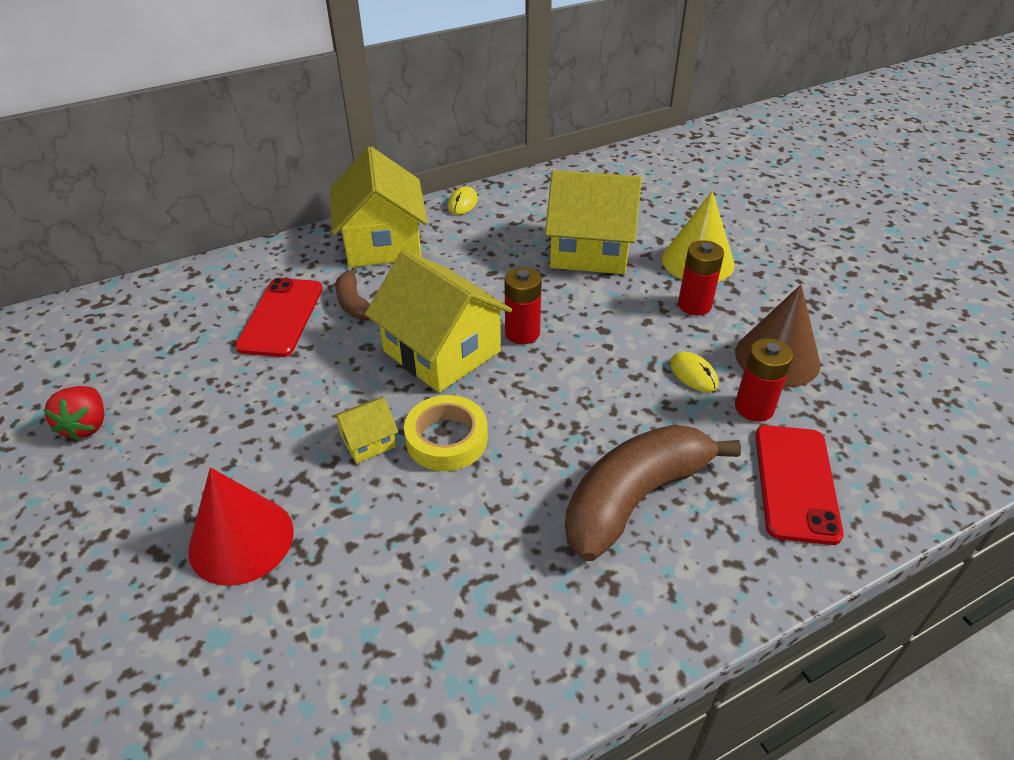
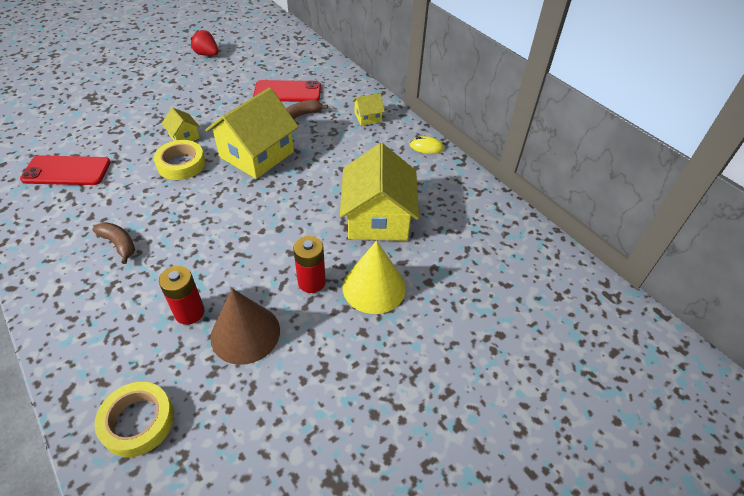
camera: 80 degrees right, 5 degrees up
(87, 425) = (207, 54): red strawberry -> red strawberry turned 45 degrees clockwise
(241, 540) = (127, 109): red cone -> none
(382, 243) = (368, 117): yellow house -> yellow house, size x0.45
(522, 333) = (275, 187): red battery -> none
(634, 498) = (119, 244): brown banana -> brown banana, size x0.47
(693, 374) = (229, 278): yellow mouse -> none
(795, 483) = (113, 330): red phone -> red phone (67, 171)
(915, 441) = (138, 421): none -> yellow tape

